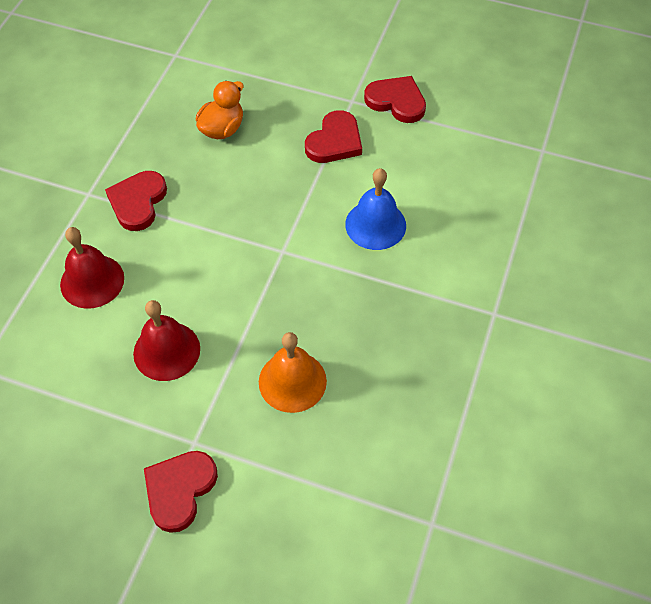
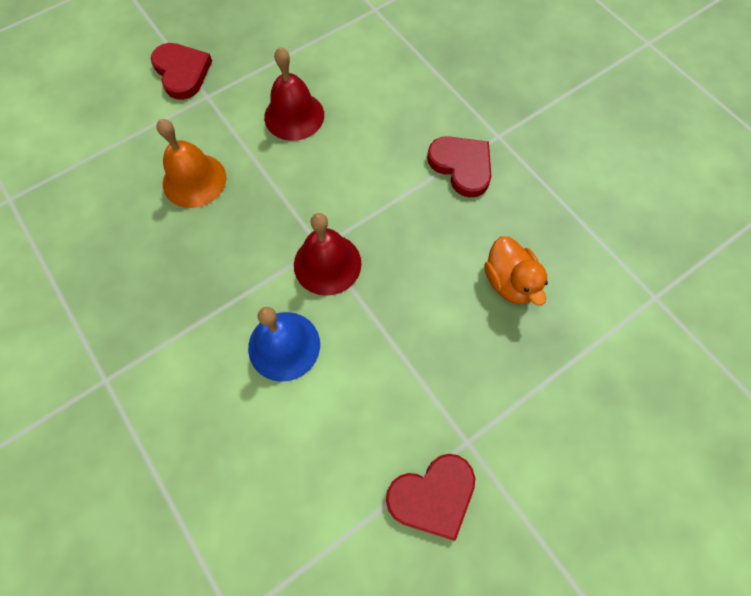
camera: 125 degrees right, 10 degrees up
(92, 281) = (399, 99): red bell -> red bell (327, 264)
(335, 141) = (418, 381): red heart -> none

